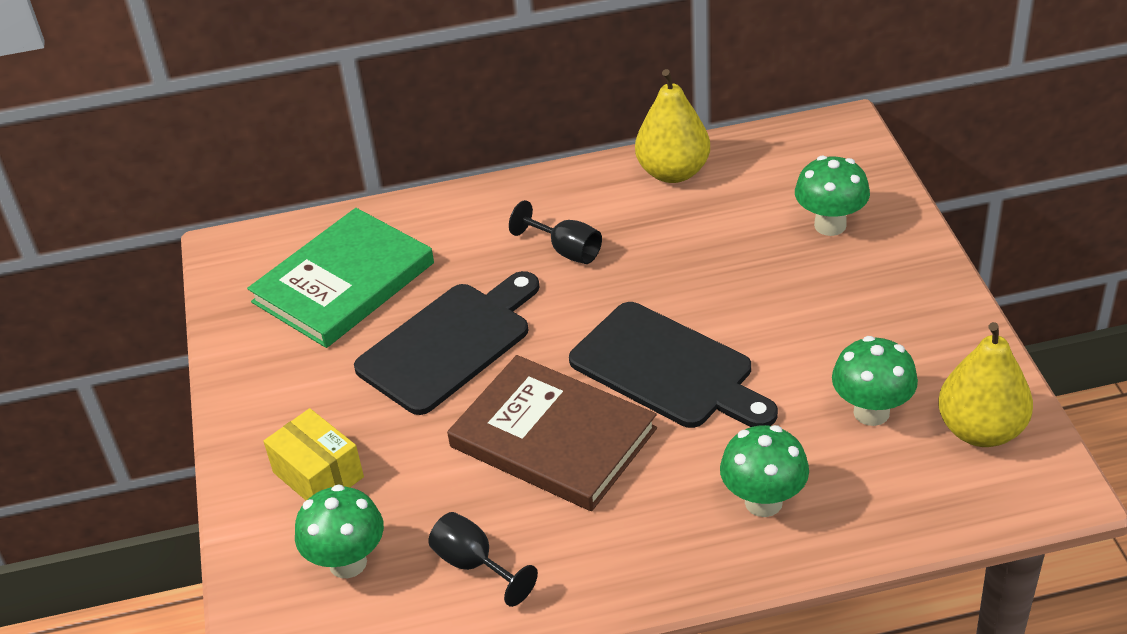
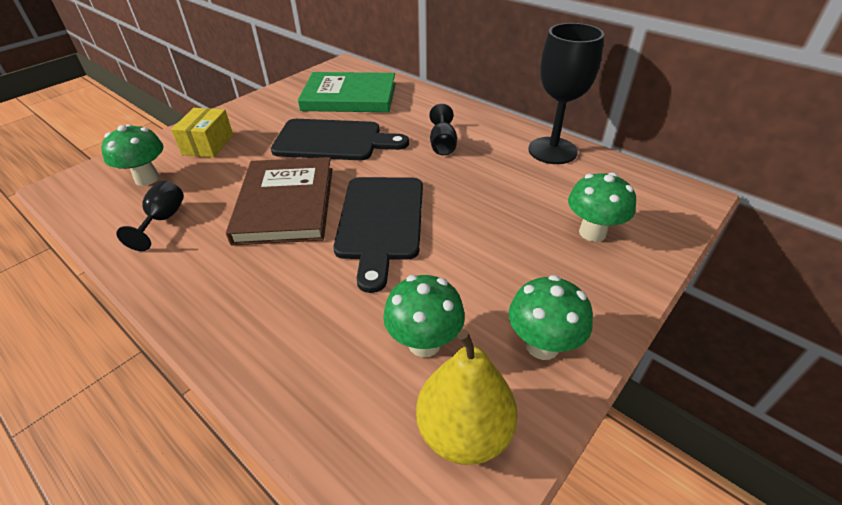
camera: 50 degrees right, 0 degrees up
(673, 172) = (552, 150): yellow pear -> black goblet
(763, 502) = (285, 323): green mushroom -> green mushroom (542, 345)

